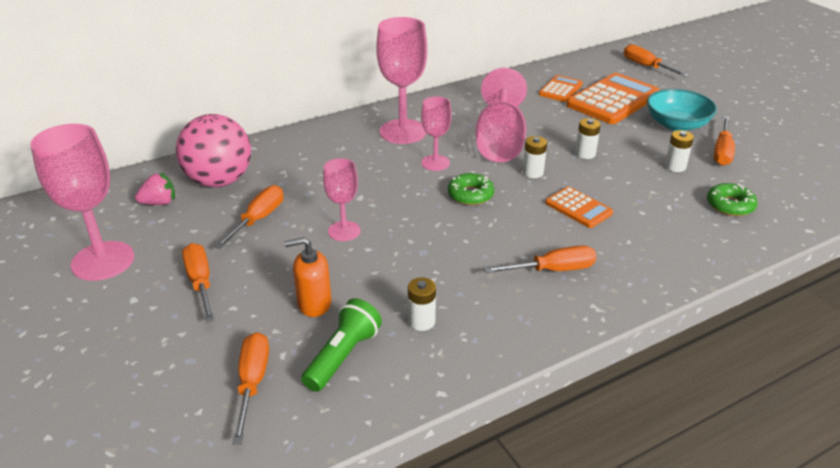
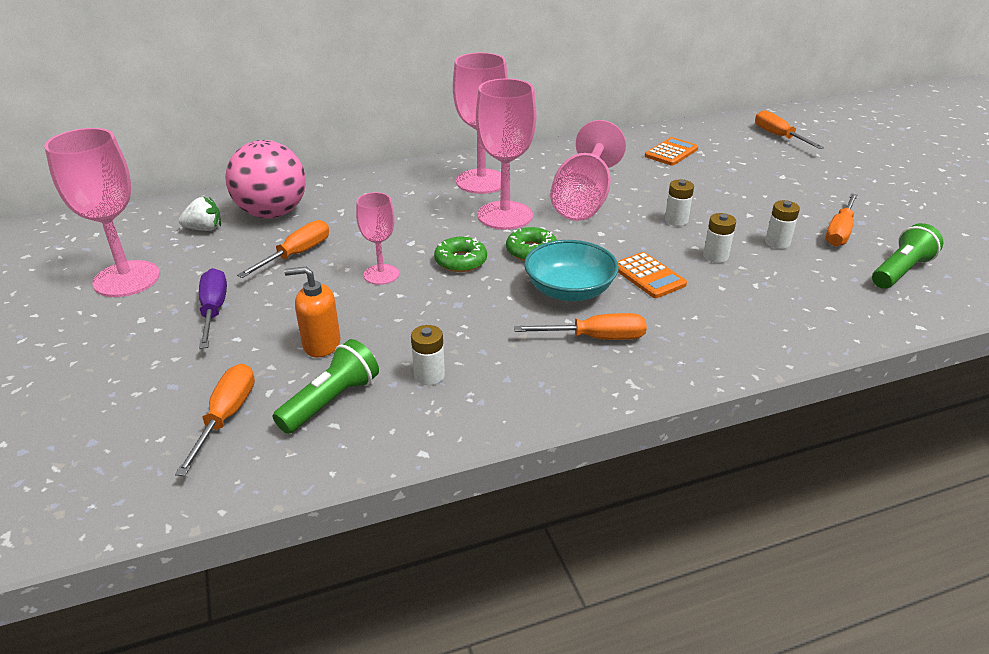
camera: 10 degrees right, 0 degrees up
(159, 203) = (204, 229): pink strawberry -> white strawberry
(200, 282) = (214, 310): orange screwdriver -> purple screwdriver
(435, 163) = (505, 215): pink goblet -> pink goblet, size x1.75
(533, 172) = (609, 234): white battery -> white battery (715, 256)
(613, 100) = (728, 168): orange calculator -> none
(677, 125) = (794, 199): turquoise bowl -> turquoise bowl (569, 290)
(730, 205) = (830, 290): green donut -> green donut (460, 261)
(780, 182) = (900, 271): none -> green flashlight

